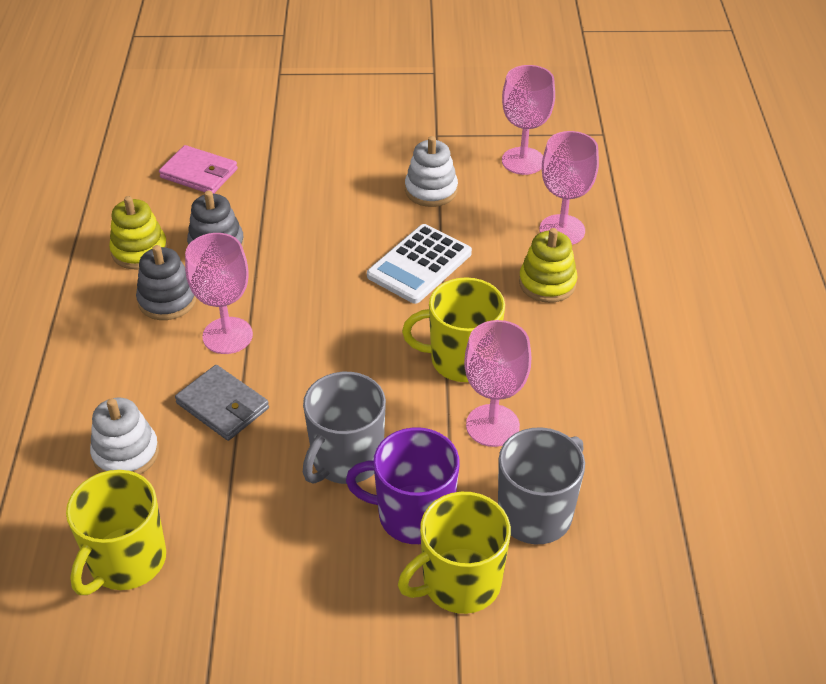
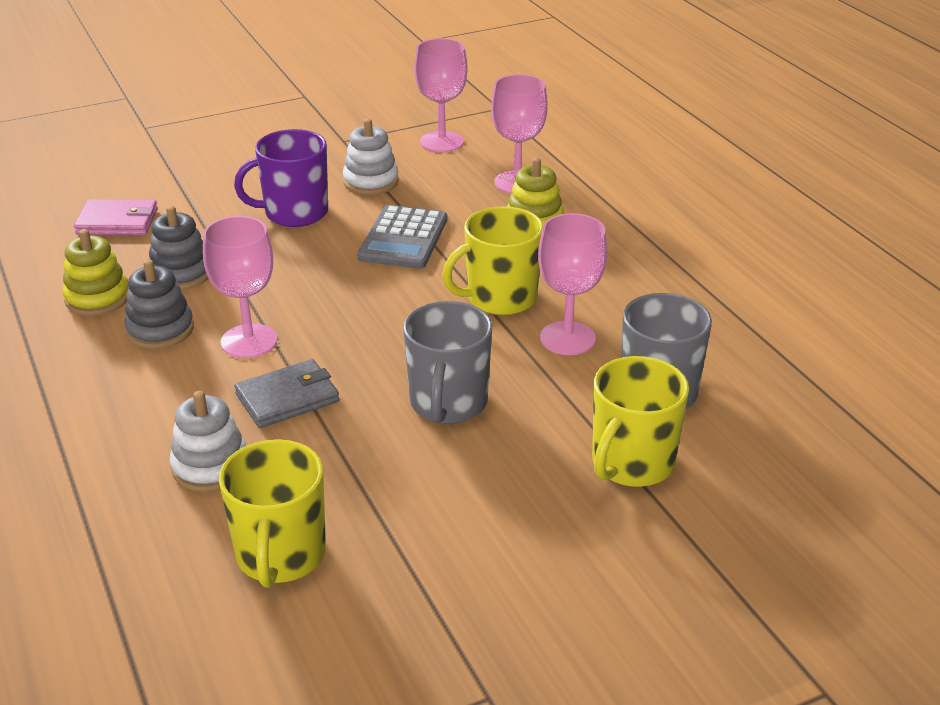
camera: 25 degrees left, 10 degrees down
(223, 406) = (287, 398): grey wallet -> grey wallet turned 45 degrees counterclockwise
(413, 515) = (547, 426): purple mug -> purple mug (294, 213)
(419, 265) = (403, 238): white calculator -> grey calculator

